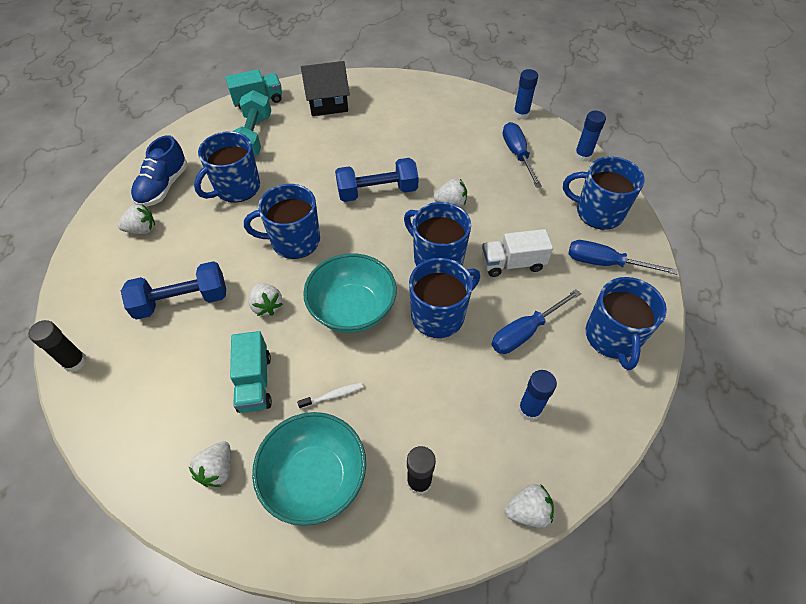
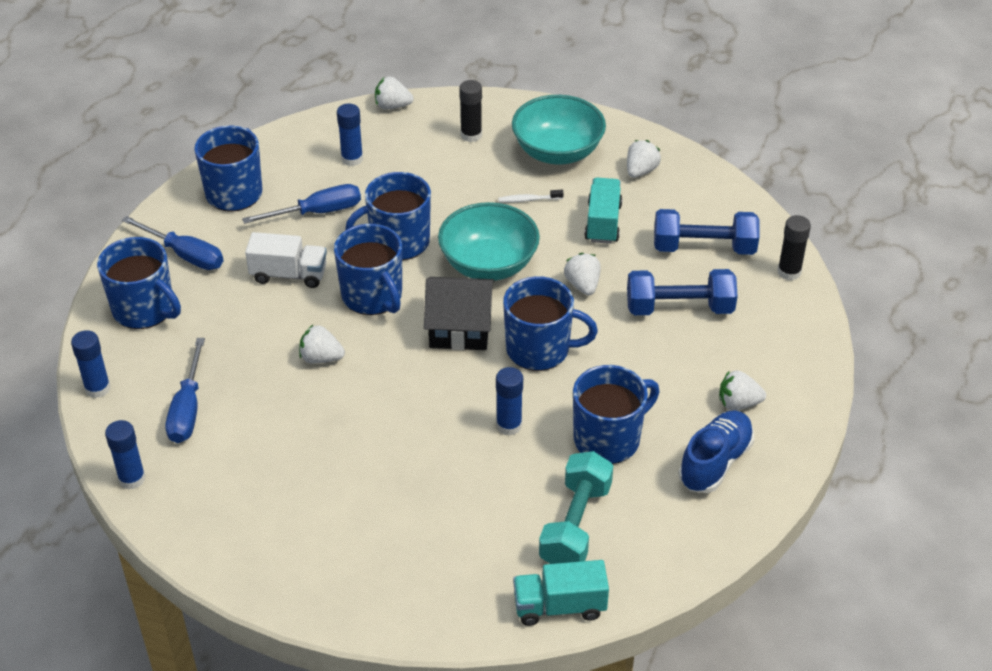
camera: 165 degrees left, 10 degrees down
(305, 184) = (509, 425): none -> blue glue stick
(327, 102) = (437, 573): black house -> black house (460, 328)
(377, 192) = (412, 393): blue dumbbell -> blue dumbbell (704, 248)

